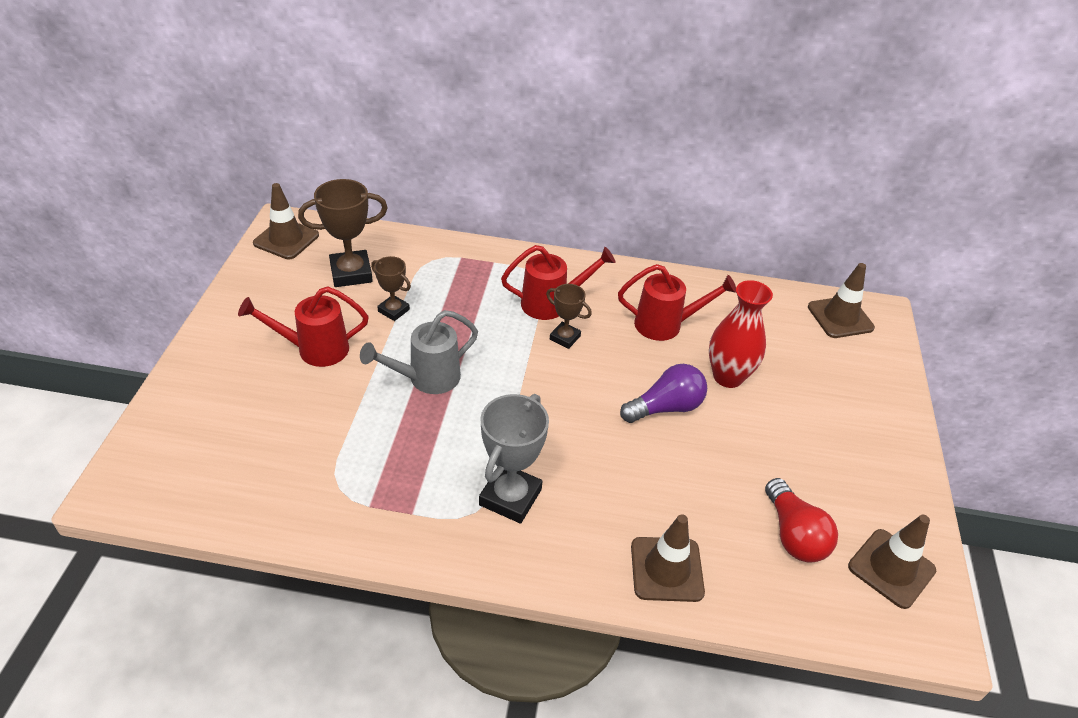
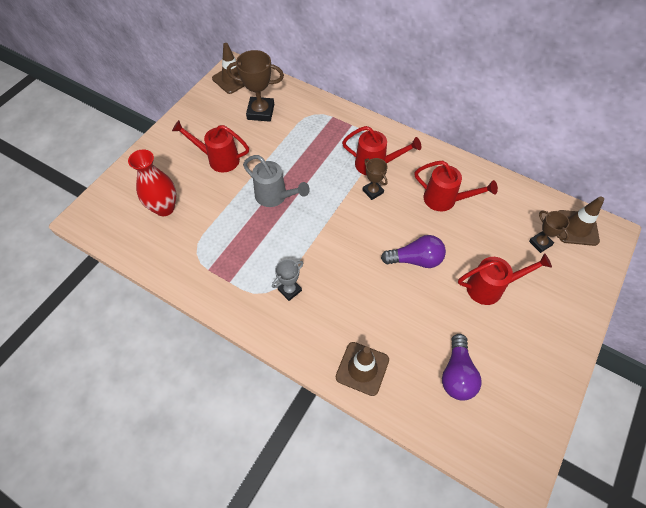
camera: 25 degrees right, 15 degrees up
(393, 310) = (275, 144): brown trophy -> brown trophy (540, 243)
(427, 378) = (275, 196): grey watering can -> grey watering can turned 135 degrees counterclockwise
(510, 497) = (289, 290): grey trophy -> grey trophy, size x0.58
(728, 377) = (469, 250): red vase -> red vase (164, 208)
(778, 415) = (490, 287): none -> red watering can
(793, 534) = (457, 374): red light bulb -> purple light bulb
(891, 568) = (512, 420): brown traffic cone -> none

